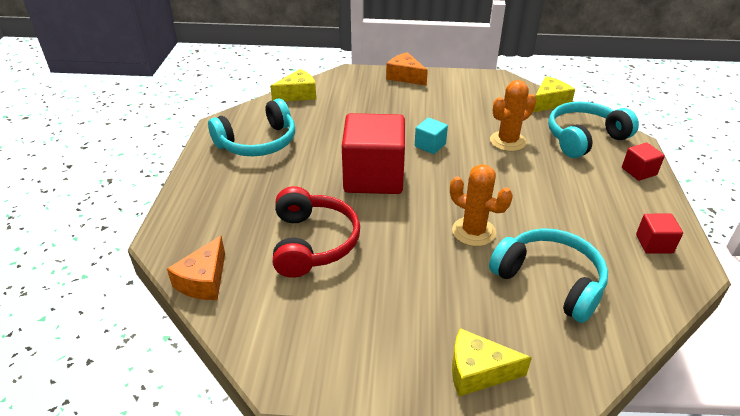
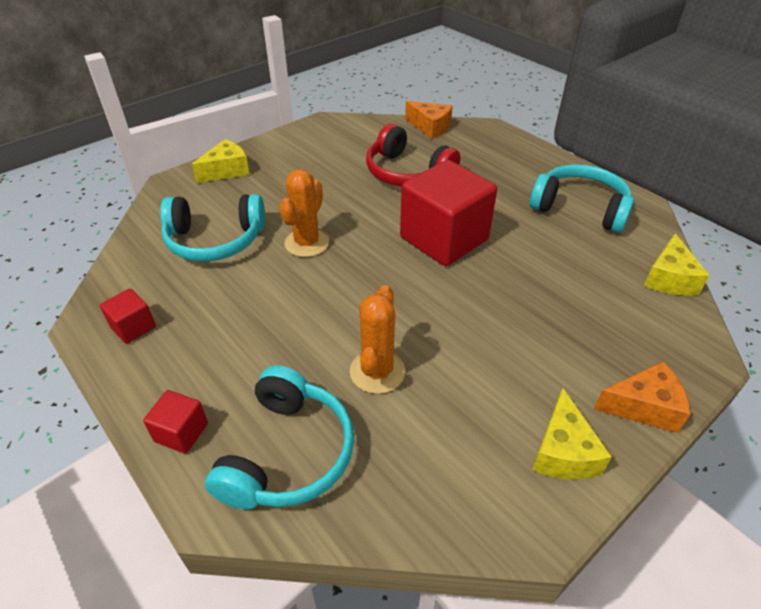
camera: 135 degrees right, 5 degrees up
(204, 281) = (430, 127): orange cheese -> orange cheese turned 150 degrees clockwise
(258, 143) = (580, 208): turquoise headphones -> turquoise headphones turned 105 degrees clockwise
(430, 145) = (447, 305): turquoise cube -> none
(473, 232) = (307, 243): orange cactus -> orange cactus turned 60 degrees counterclockwise
(549, 102) = (399, 514): yellow cheese -> yellow cheese (563, 451)

